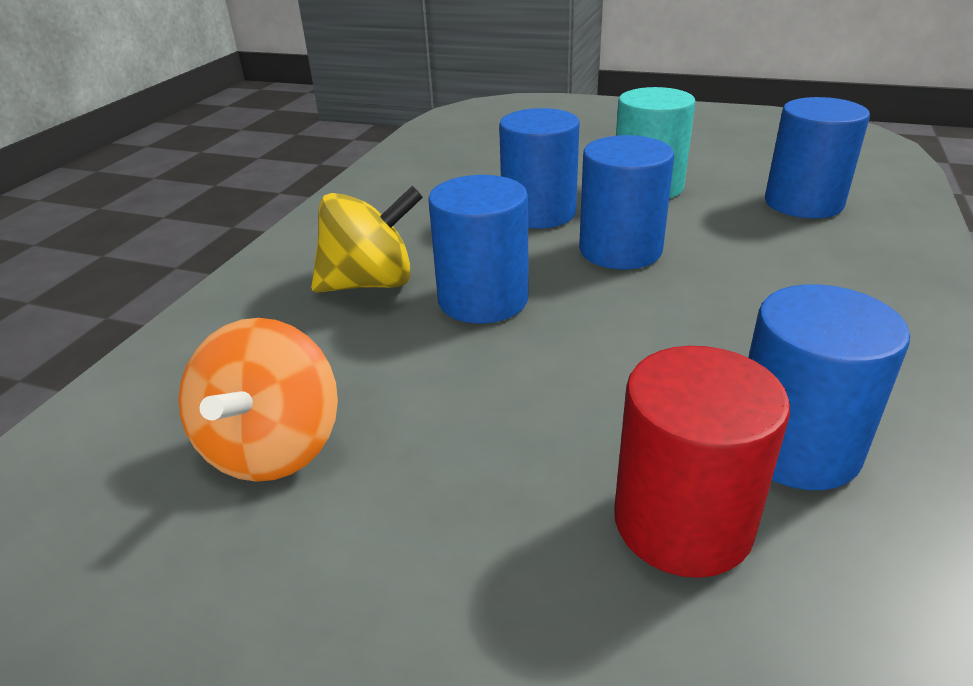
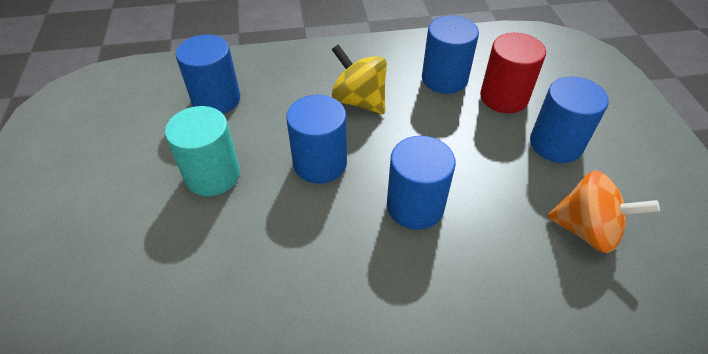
camera: 120 degrees left, 15 degrees up
(273, 447) = (586, 230): orange spinning top -> orange spinning top turned 45 degrees clockwise
(370, 283) = (437, 276): yellow spinning top -> yellow spinning top (359, 101)
(538, 213) = (284, 223): blue cylinder -> blue cylinder (556, 144)

